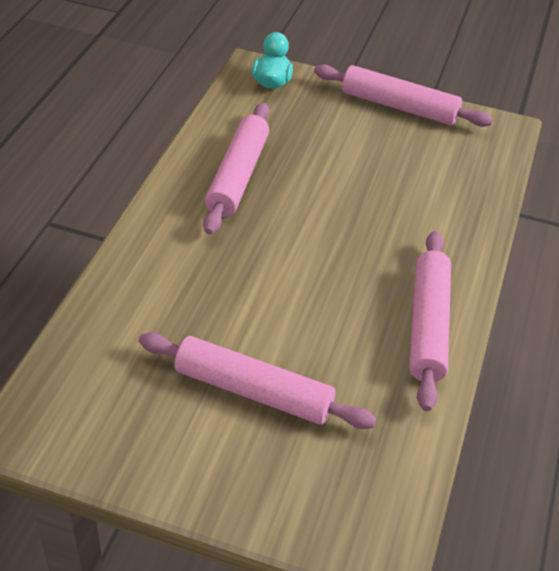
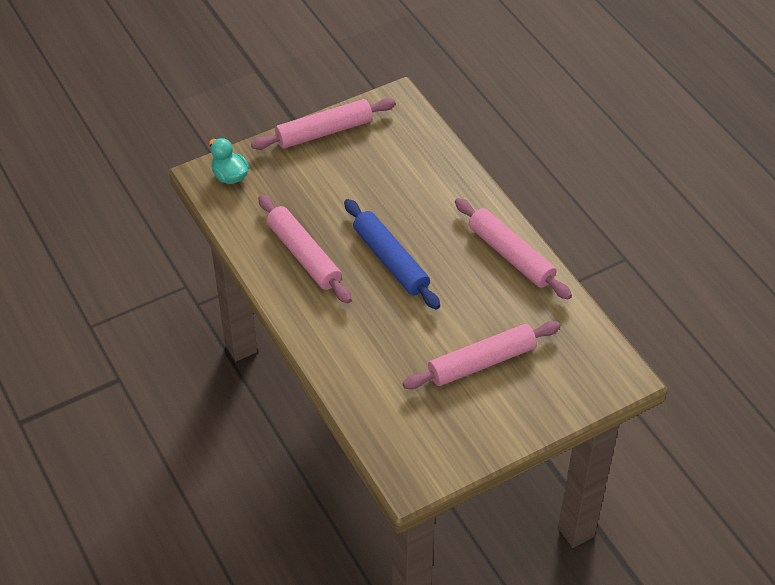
camera: 45 degrees left, 5 degrees up
(304, 237) = (390, 260): none -> blue rolling pin

